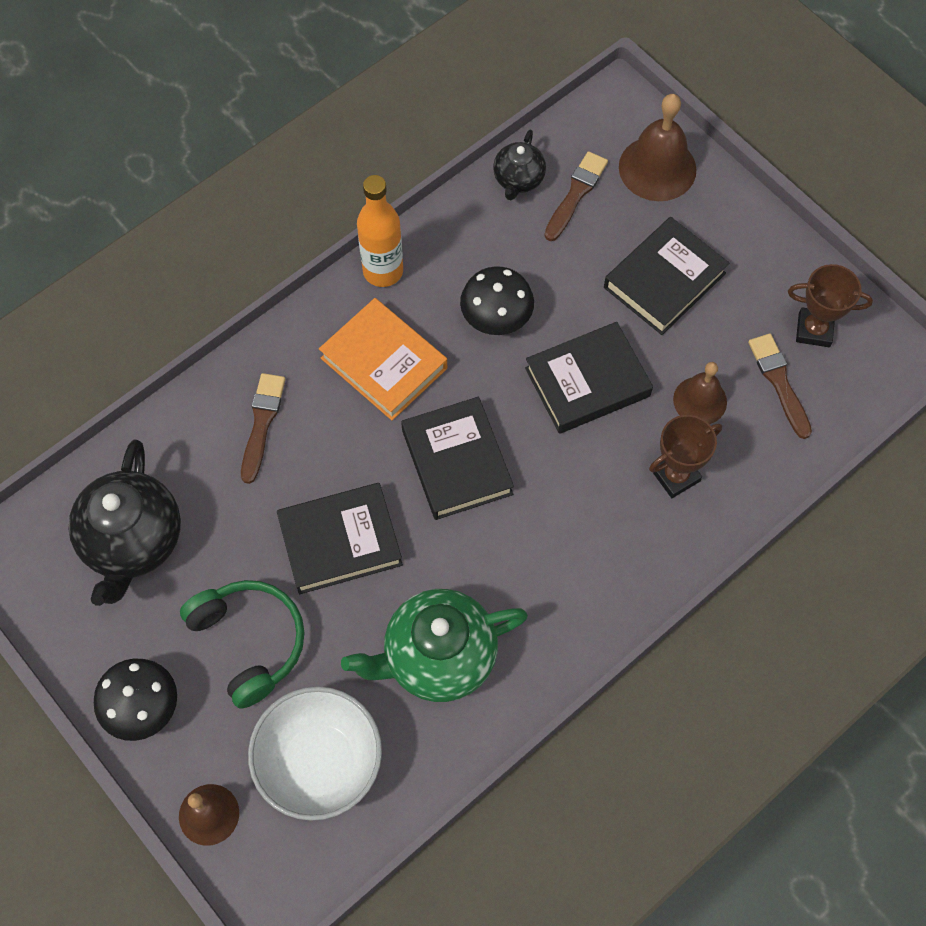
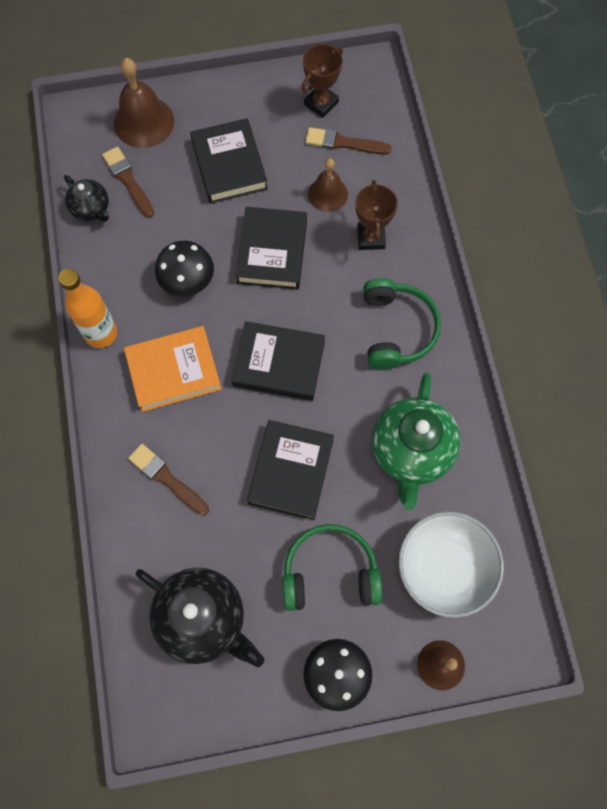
camera: 60 degrees left, 5 degrees up
(577, 564) = (396, 329): none -> green headphones

